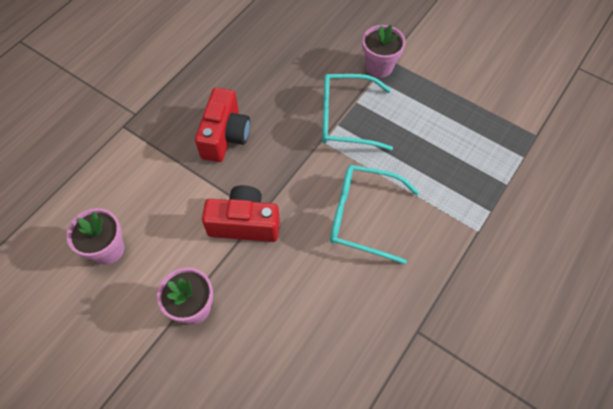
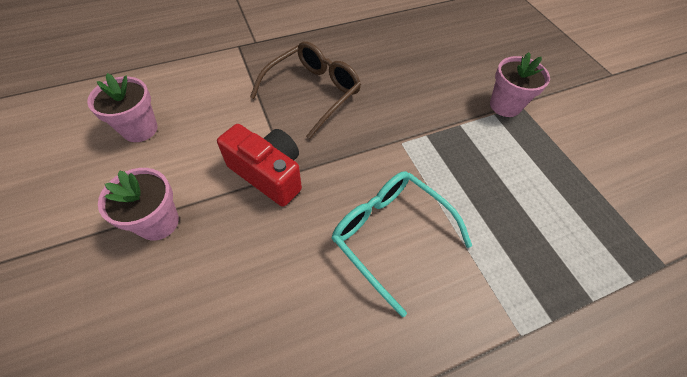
camera: 30 degrees right, 5 degrees down
(225, 136) = (313, 92): red camera -> brown glasses
(345, 118) = (438, 133): turquoise glasses -> none

